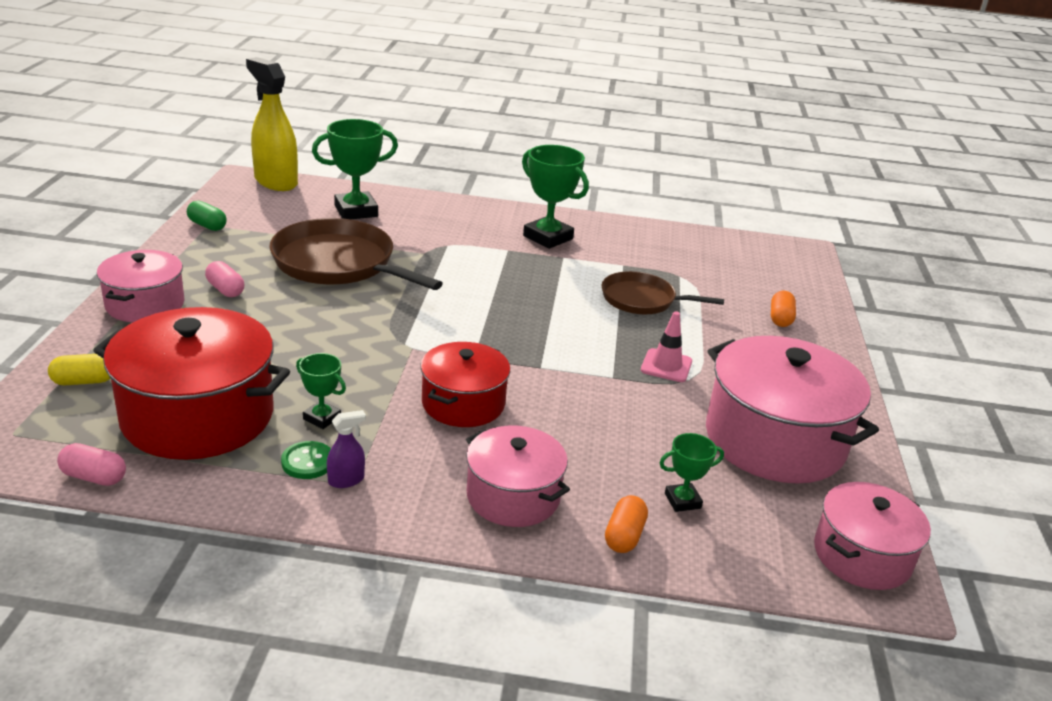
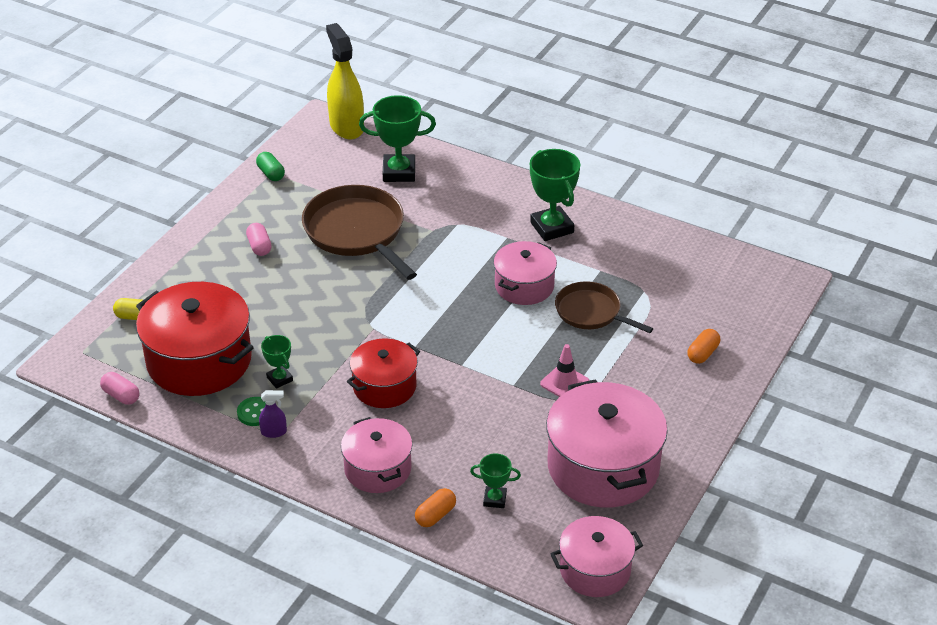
camera: 25 degrees right, 10 degrees up
(145, 304) = (197, 252): pink pot -> pink pot (524, 286)

